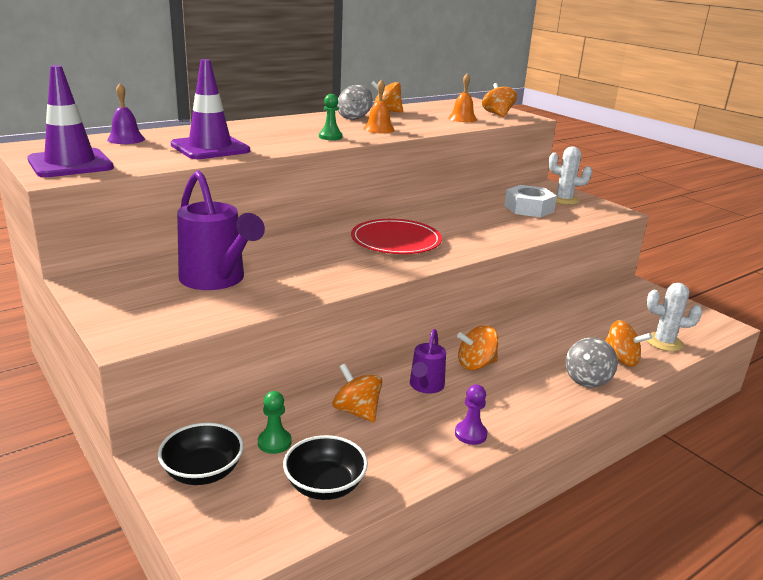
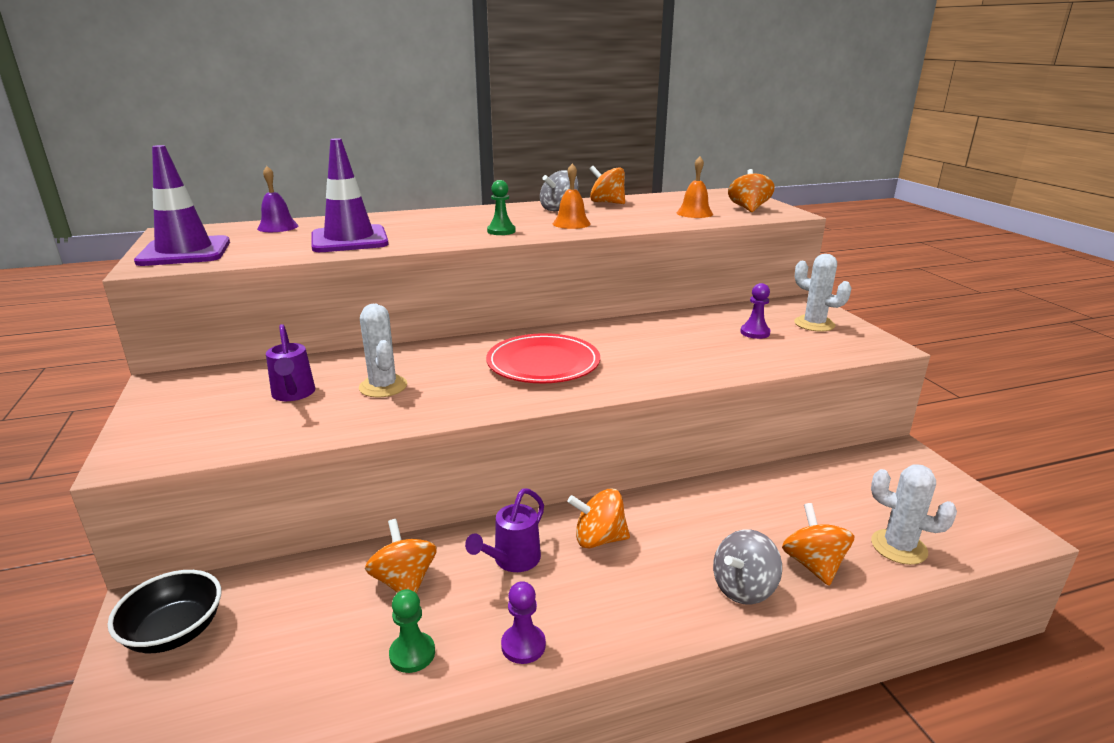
camera: 20 degrees right, 0 degrees up
(216, 280) = (293, 394): purple watering can -> purple watering can, size x0.56
(274, 442) = (280, 607): green pawn -> green pawn (412, 654)
(286, 268) = (383, 386): none -> white cactus
(325, 485) = (289, 684): black bowl -> none
(529, 208) = (755, 332): white nut -> purple pawn
(620, 359) = (813, 565): orange spinning top -> orange spinning top turned 150 degrees counterclockwise

